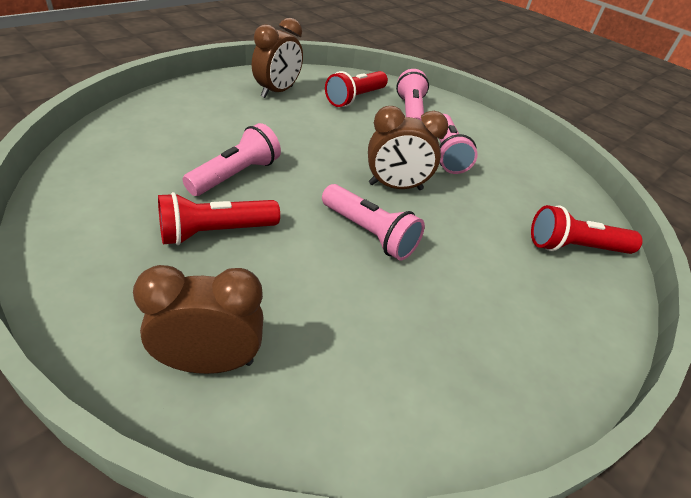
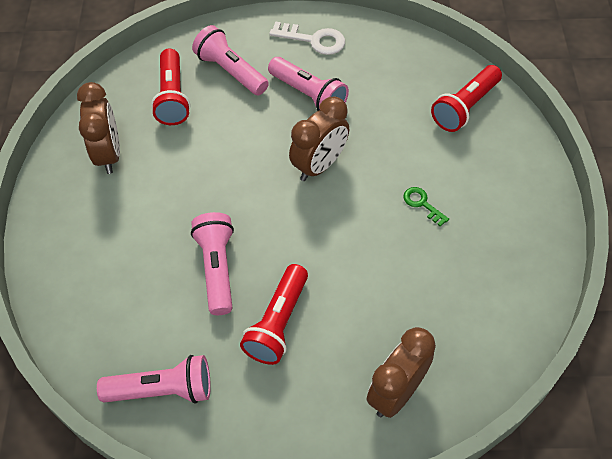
camera: 40 degrees left, 15 degrees up
(369, 233) = (355, 223): pink flashlight -> pink flashlight (162, 389)
(444, 268) = (422, 204): none -> green key
(492, 137) = (313, 40): none -> white key

